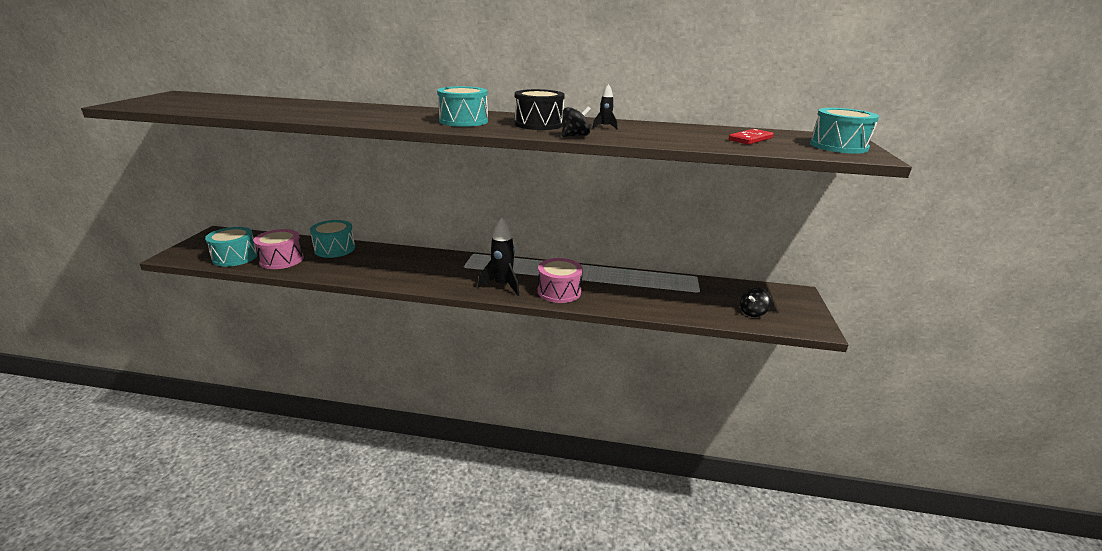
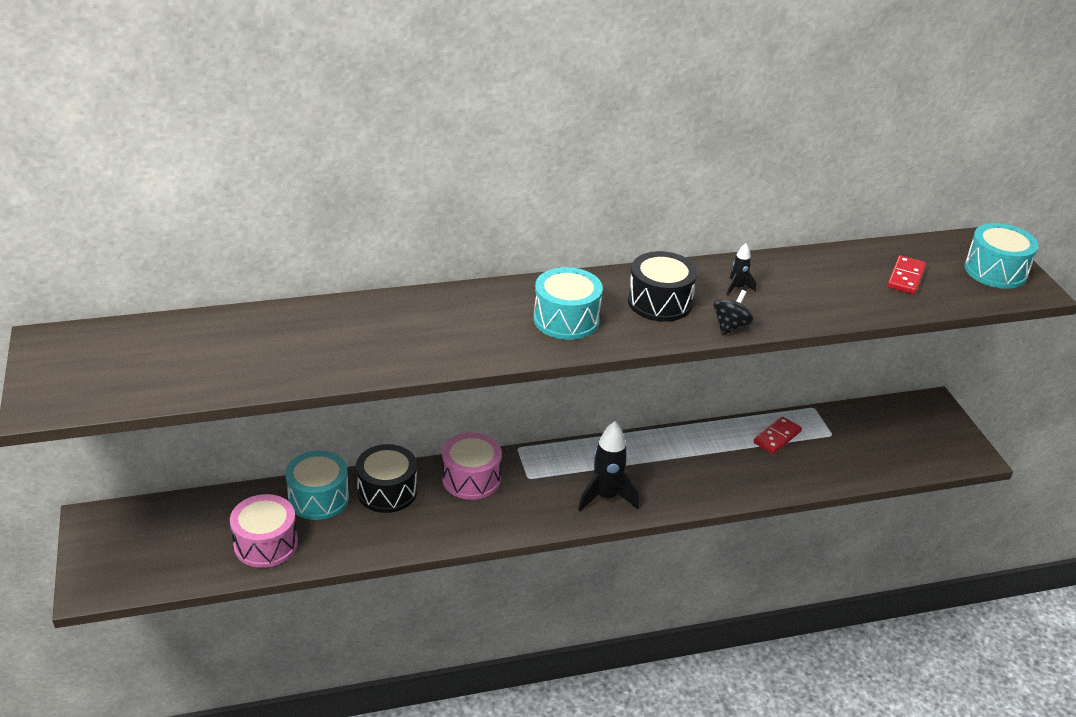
camera: 25 degrees left, 10 degrees up
(235, 257) = (190, 561): turquoise drum -> none
(374, 254) = (387, 491): none -> black drum
(559, 291) = (680, 486): pink drum -> pink drum (471, 479)
(654, 284) = (777, 437): none -> red domino
(753, 312) = (904, 453): black spinning top -> none

